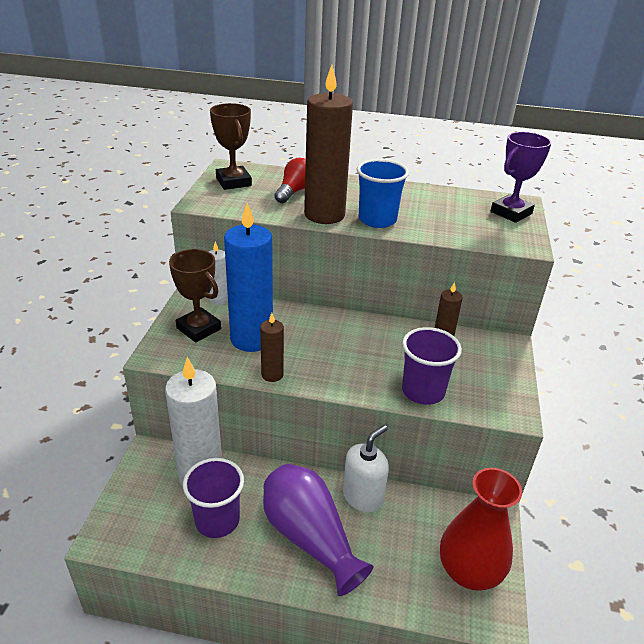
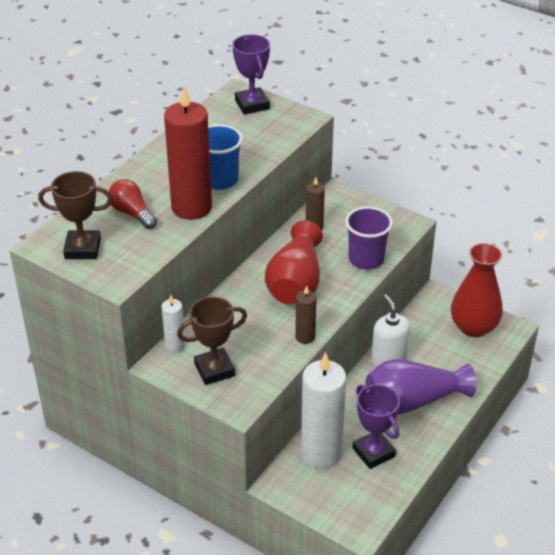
camera: 65 degrees left, 5 degrees up
(217, 520) = (373, 452): purple cup -> purple trophy
(251, 339) = (249, 338): blue candle -> none
(324, 215) = (191, 207): brown candle -> red candle
(348, 349) = (295, 283): none -> red vase

